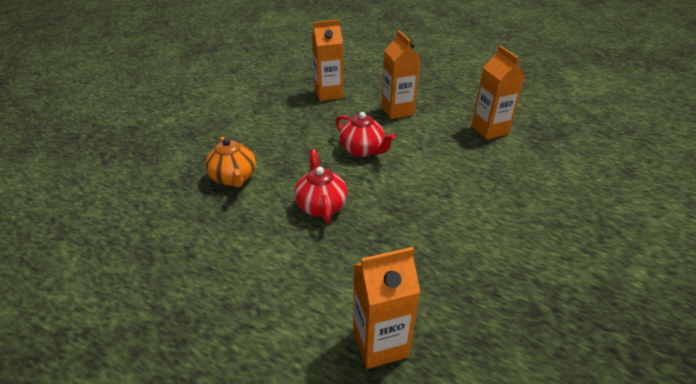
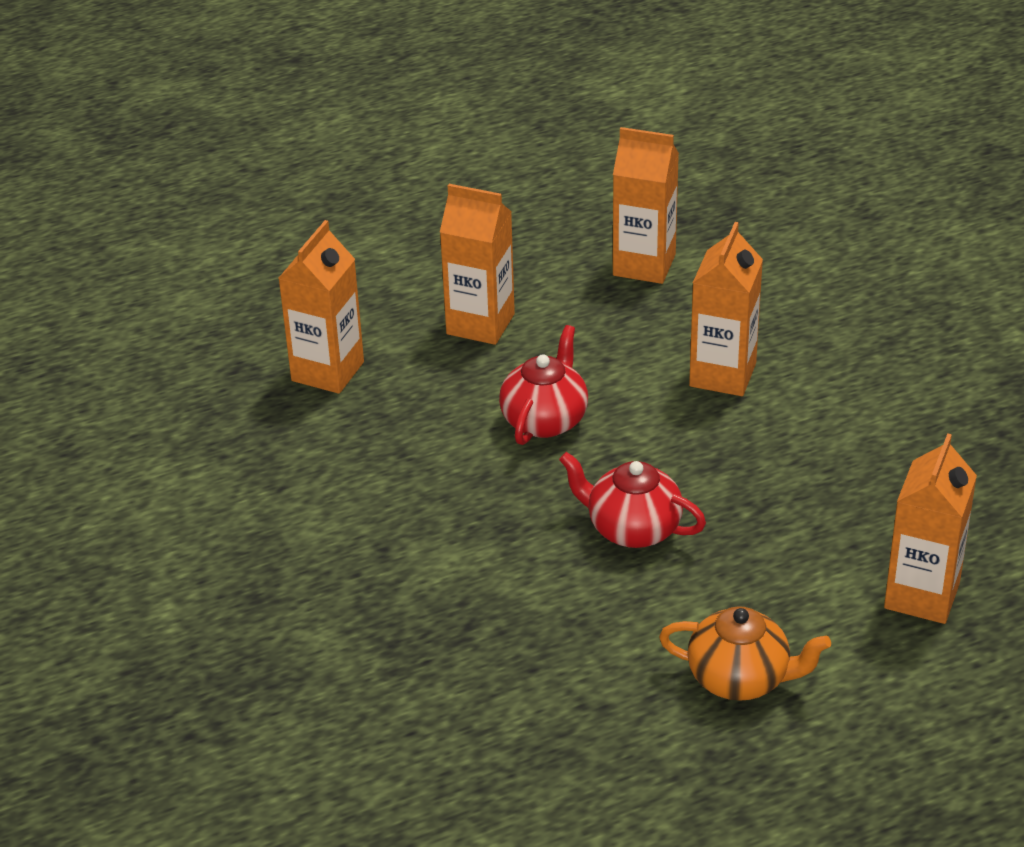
camera: 50 degrees left, 0 degrees up
(234, 178) = (460, 593): orange teapot -> orange teapot (740, 678)
(362, 150) = (545, 420): red teapot -> red teapot turned 60 degrees counterclockwise
(454, 183) = (722, 375): none -> orange carton

